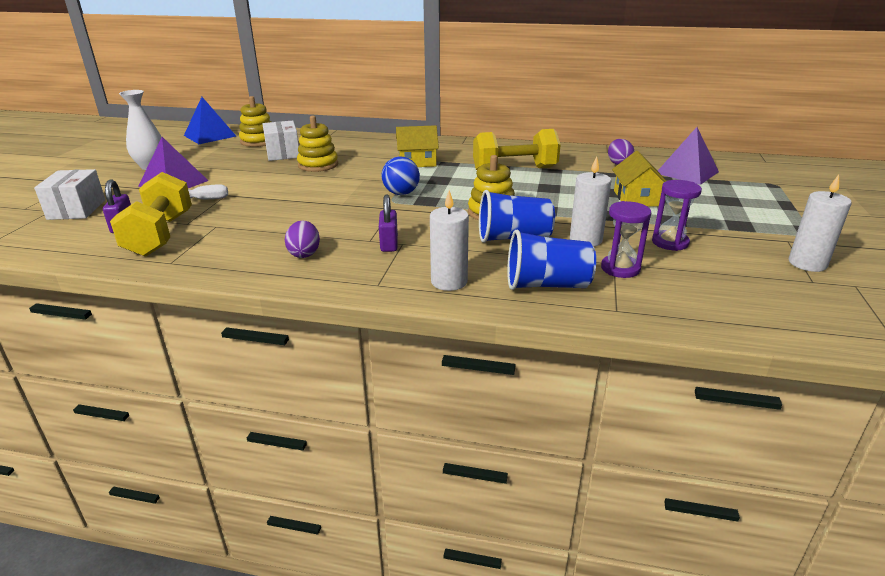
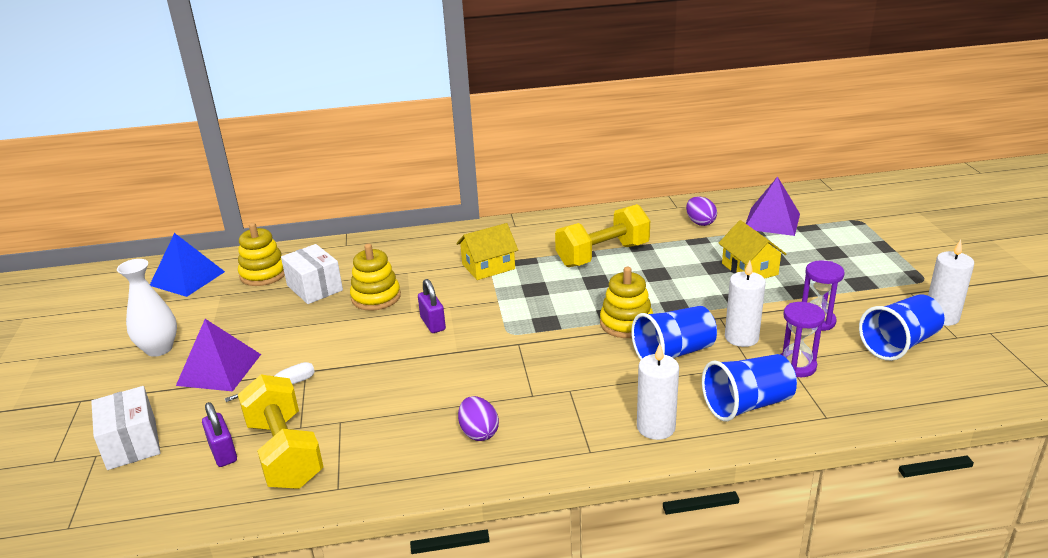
camera: 20 degrees left, 0 degrees up
(389, 244) = (557, 395): purple padlock -> purple padlock (433, 324)
(401, 193) = (510, 319): blue ball -> none
(742, 274) = (899, 344): none -> blue cup

